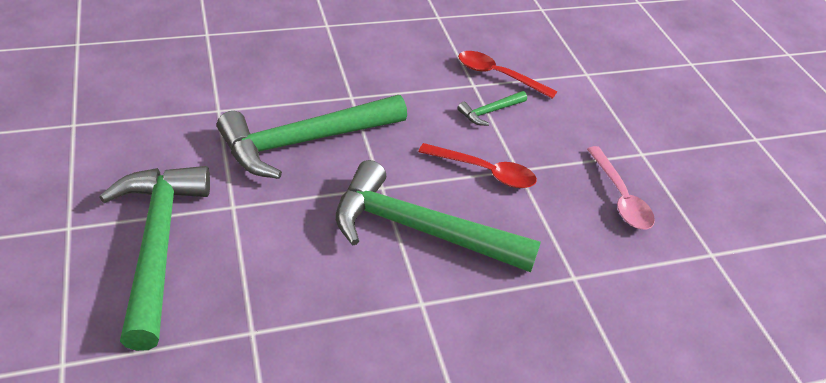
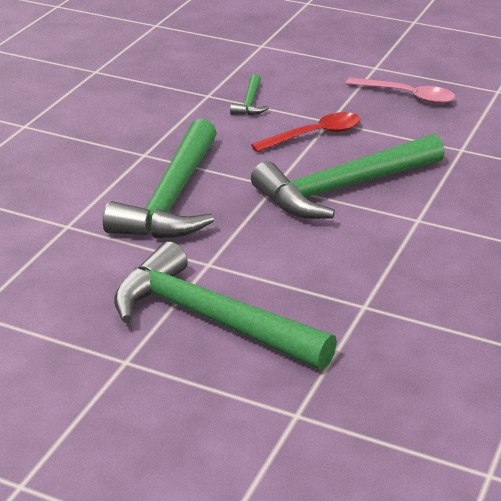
camera: 45 degrees left, 10 degrees down
(497, 75) = (211, 80): red spoon -> none

